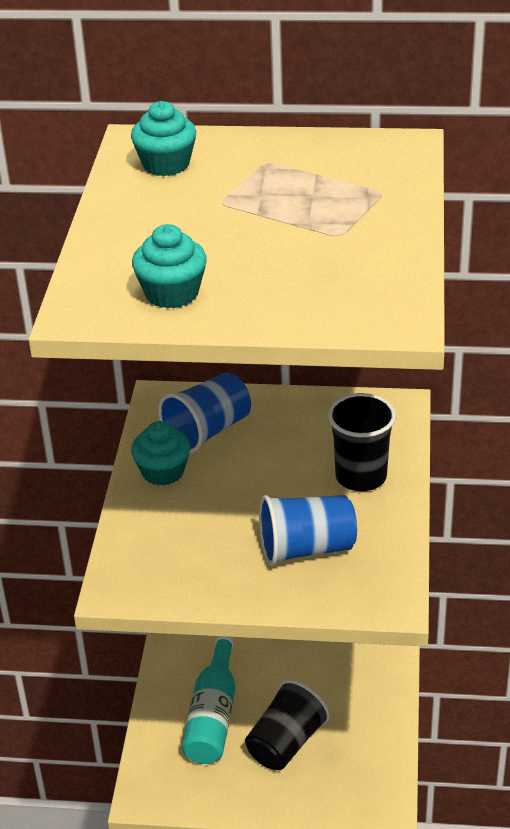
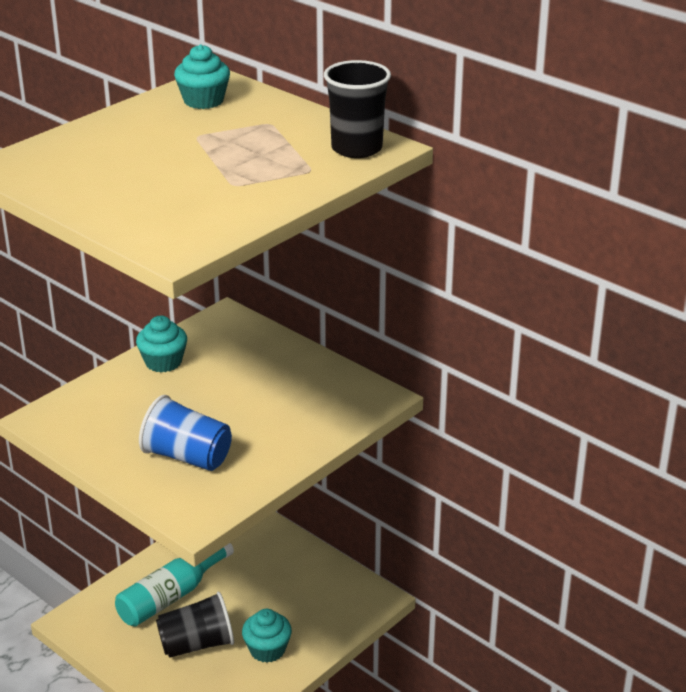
camera: 35 degrees right, 5 degrees down
(172, 293) = (71, 176): turquoise cupcake -> turquoise cupcake (267, 649)
(208, 431) = (227, 350): blue cup -> none
(361, 476) = (288, 430): black cup -> black cup (356, 148)

